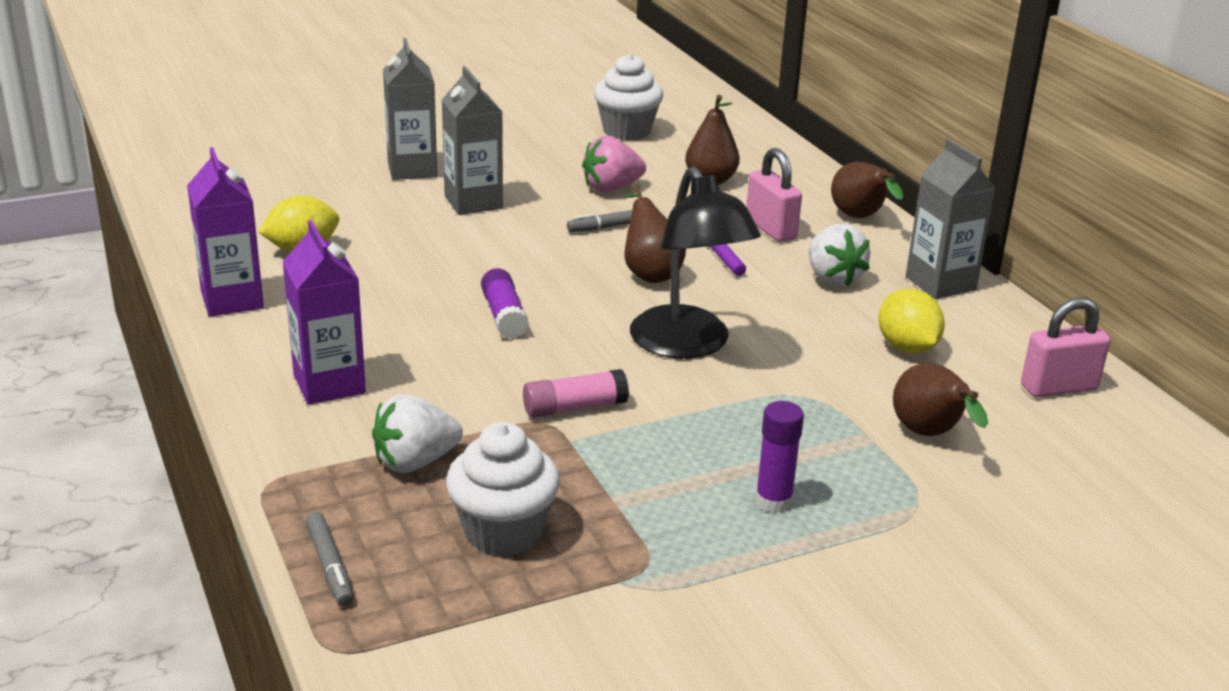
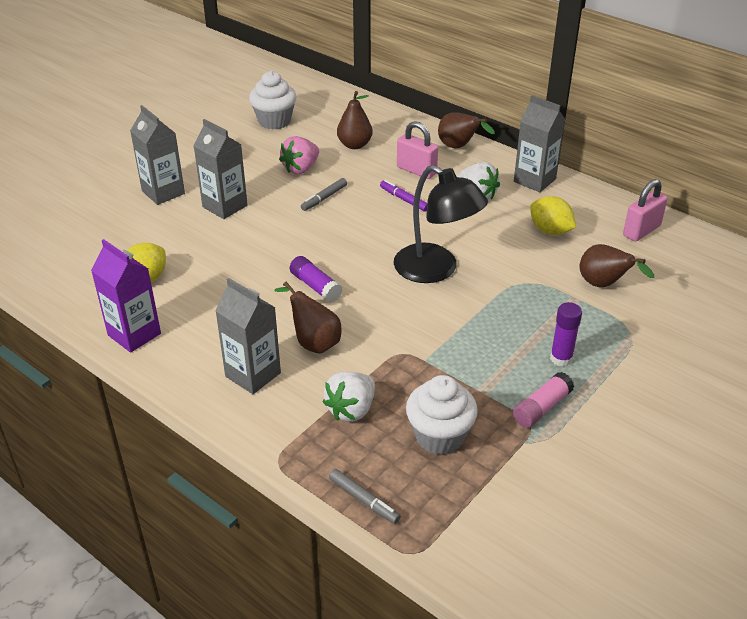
camera: 25 degrees left, 10 degrees up
(329, 384) = (253, 374): purple carton -> grey carton
(574, 407) = (409, 337): pink glue stick -> pink glue stick (542, 408)
(649, 273) = (374, 225): brown pear -> brown pear (313, 342)

